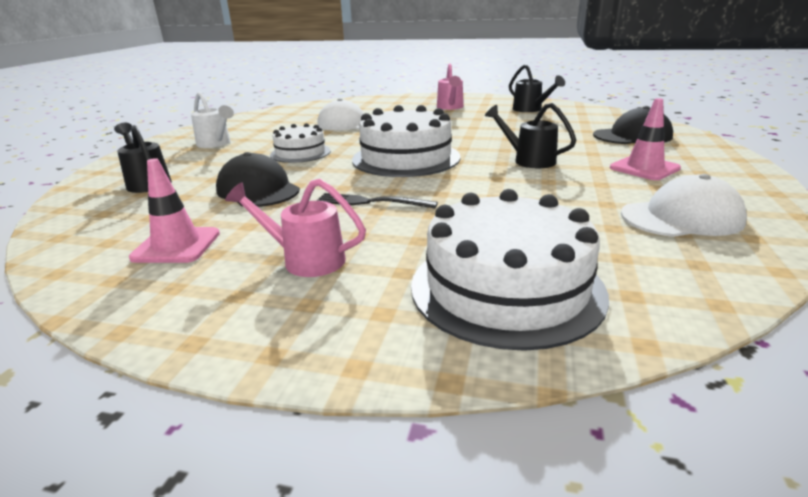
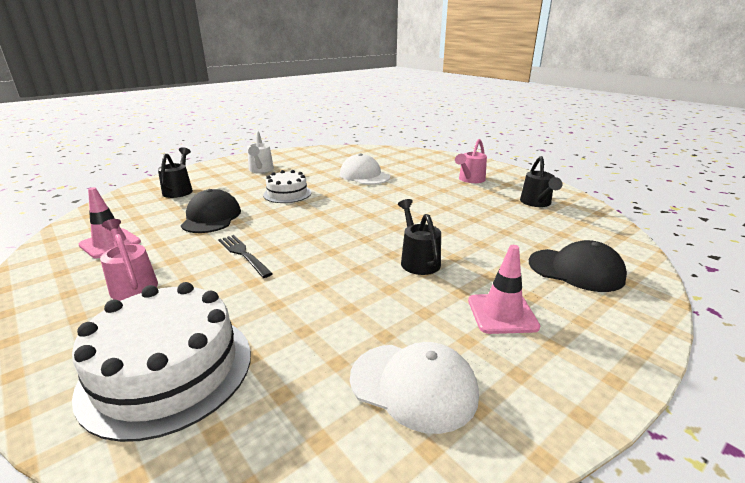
camera: 35 degrees right, 0 degrees up
(406, 158) = (337, 222): white cake -> none

